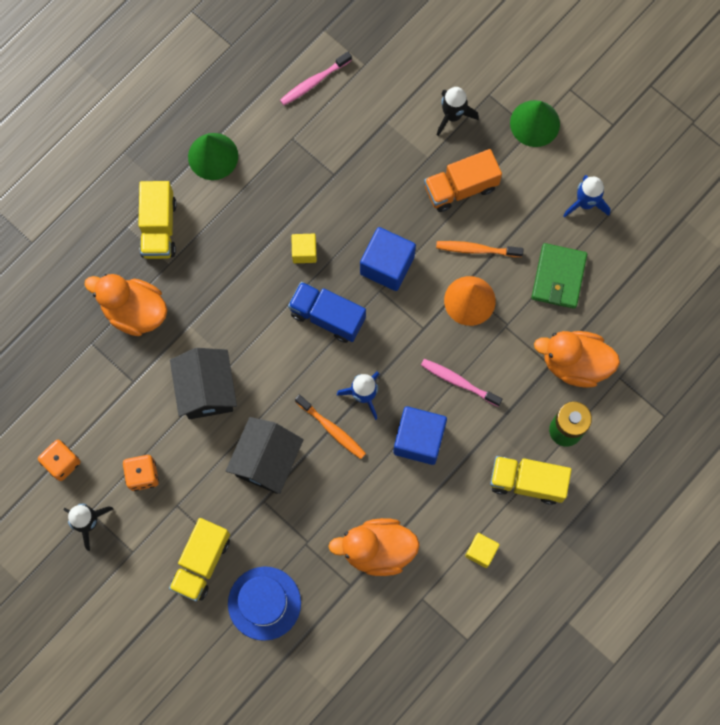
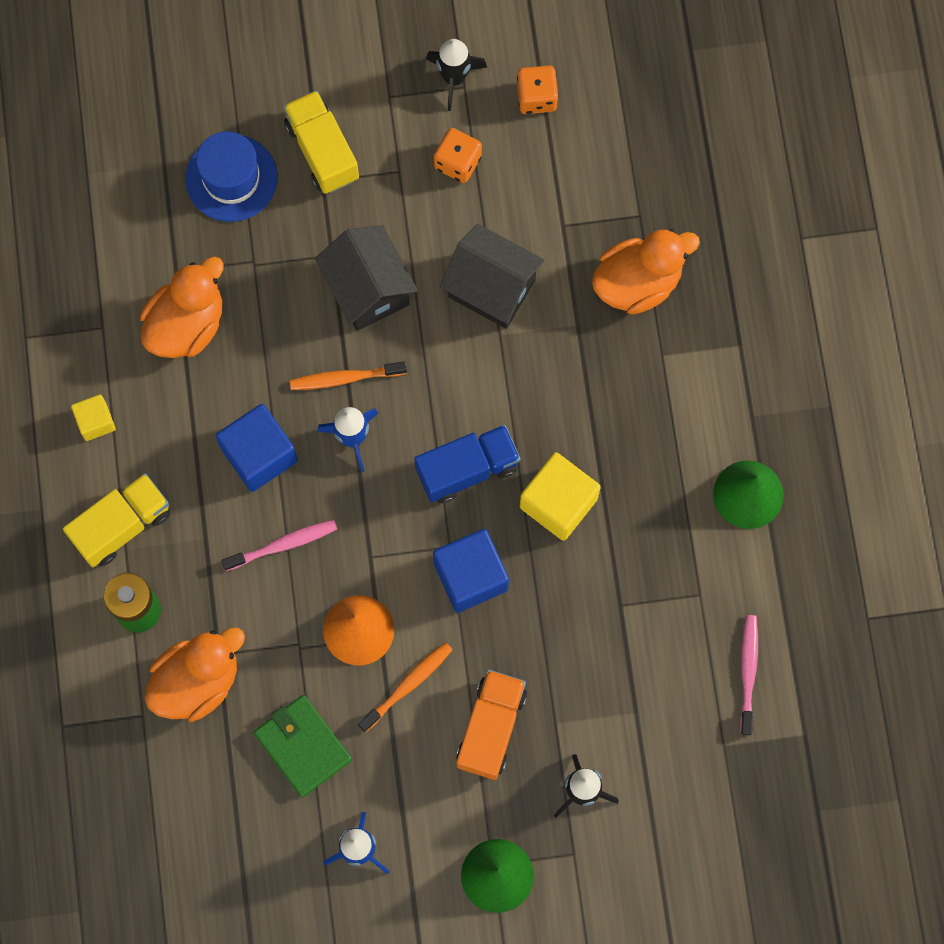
camera: 130 degrees right, 0 degrees up
(159, 228) = (711, 376): yellow truck -> none
(304, 252) = (558, 503): yellow cube -> yellow cube, size x1.77

